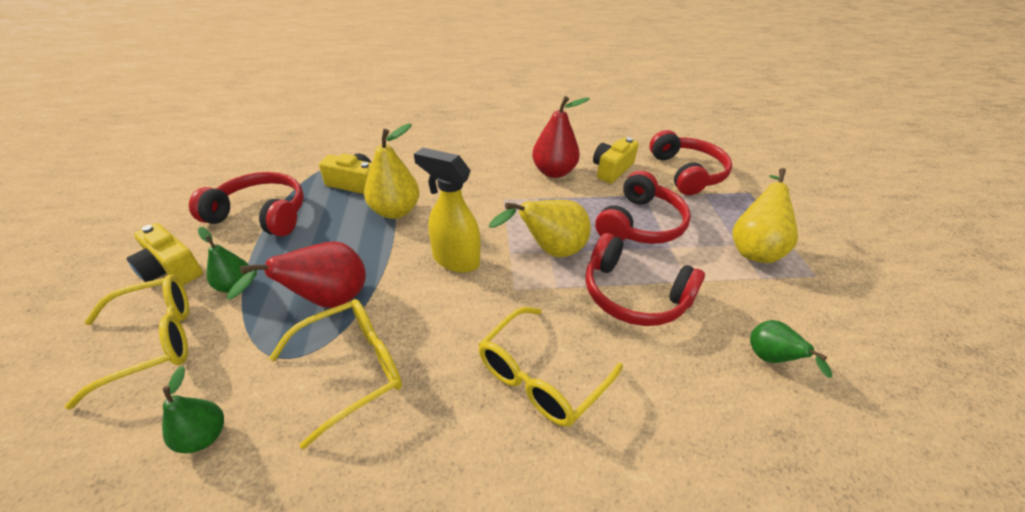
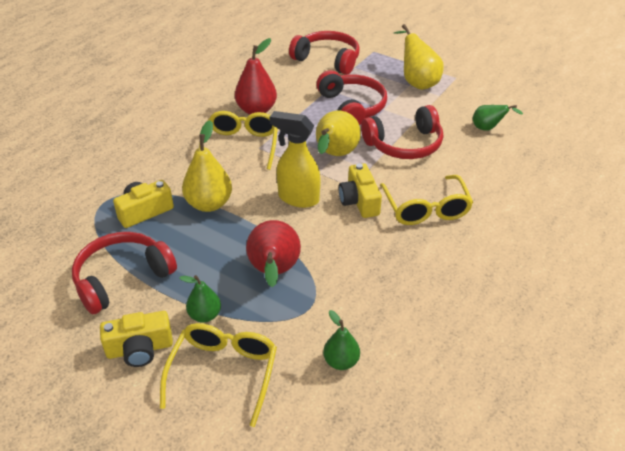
camera: 50 degrees left, 0 degrees up
(351, 369) = (348, 281): yellow glasses -> yellow glasses (241, 145)
(455, 260) = (297, 198): yellow spray bottle -> yellow spray bottle turned 45 degrees clockwise
(611, 169) = (286, 85): yellow camera -> yellow camera (359, 201)

